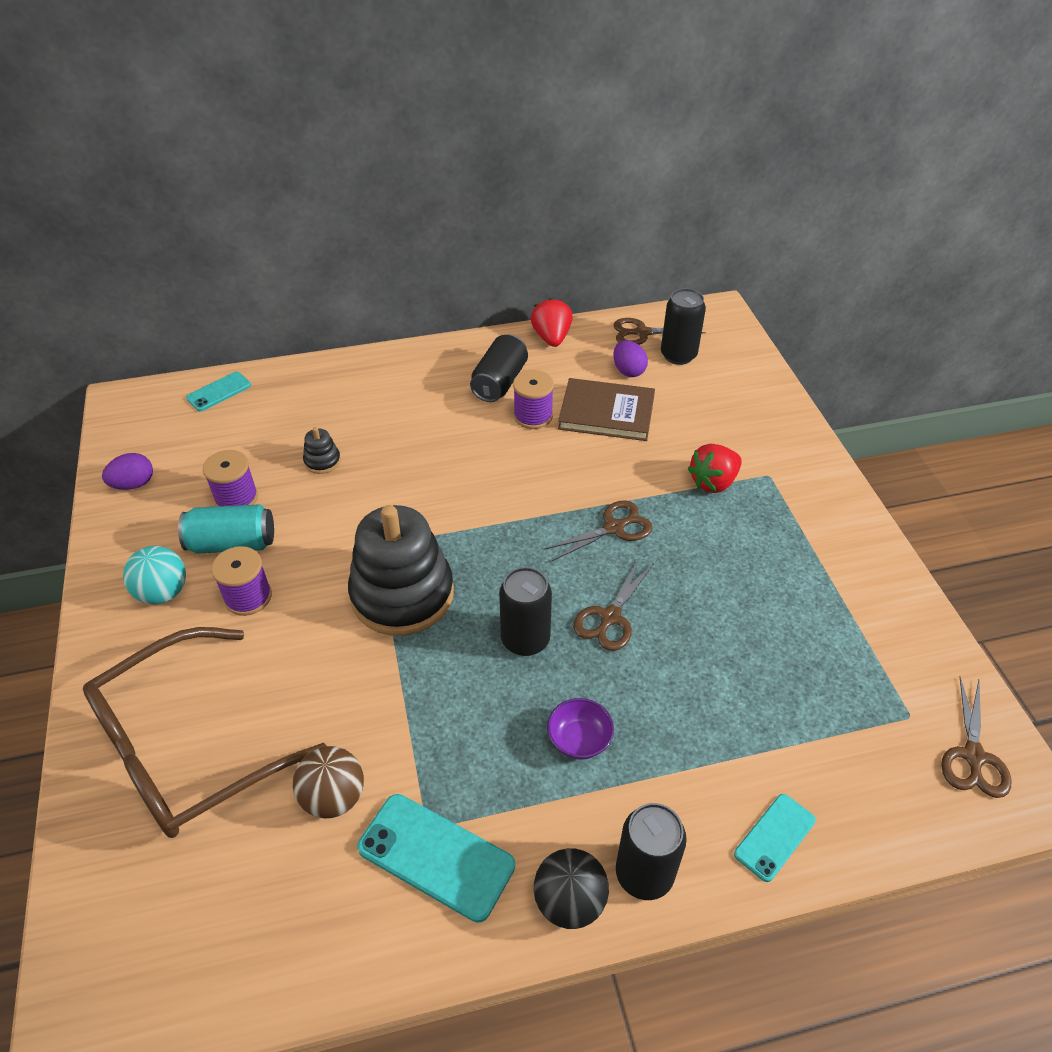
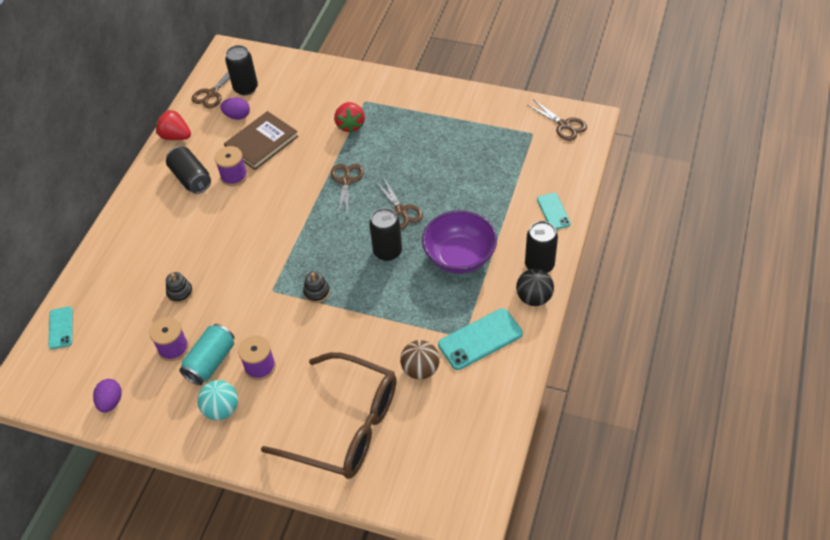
camera: 55 degrees left, 5 degrees up
(189, 747) = (344, 425): brown glasses -> brown glasses turned 60 degrees counterclockwise
(402, 594) = (316, 292): black stacking toy -> black stacking toy, size x0.40
(579, 740) = (459, 257): purple bowl -> purple bowl, size x2.03

